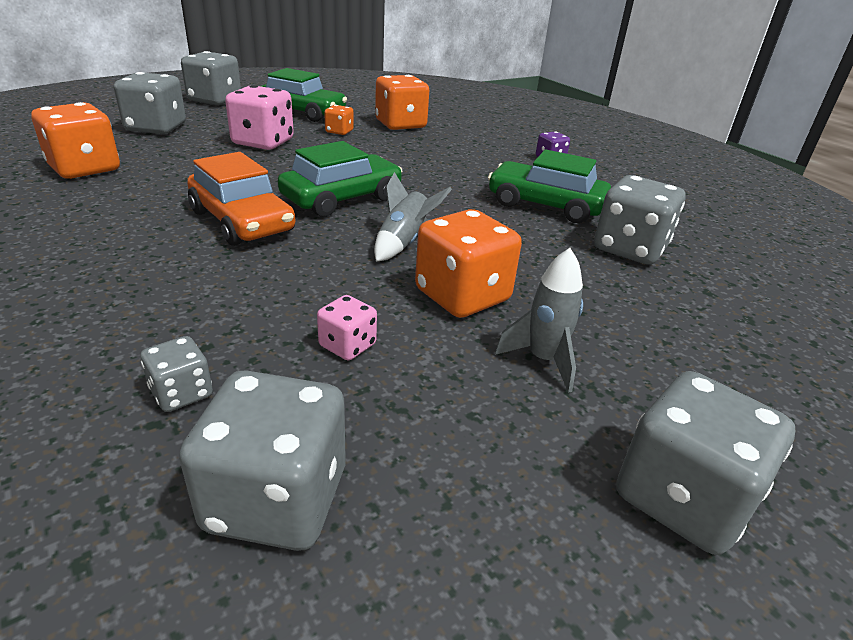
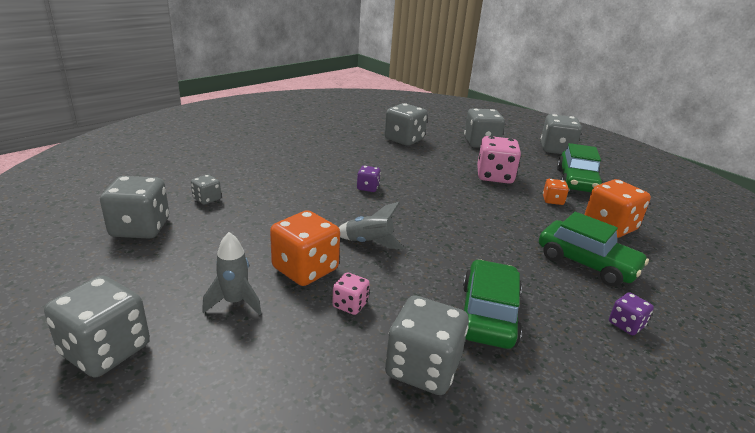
camera: 80 degrees right, 5 degrees down
(85, 169) = (404, 139): orange dice -> grey dice
(242, 221) = (368, 188): orange car -> purple dice
(342, 198) = (423, 214): green car -> green car (586, 263)
(347, 345) = (244, 233): pink dice -> pink dice (350, 305)

